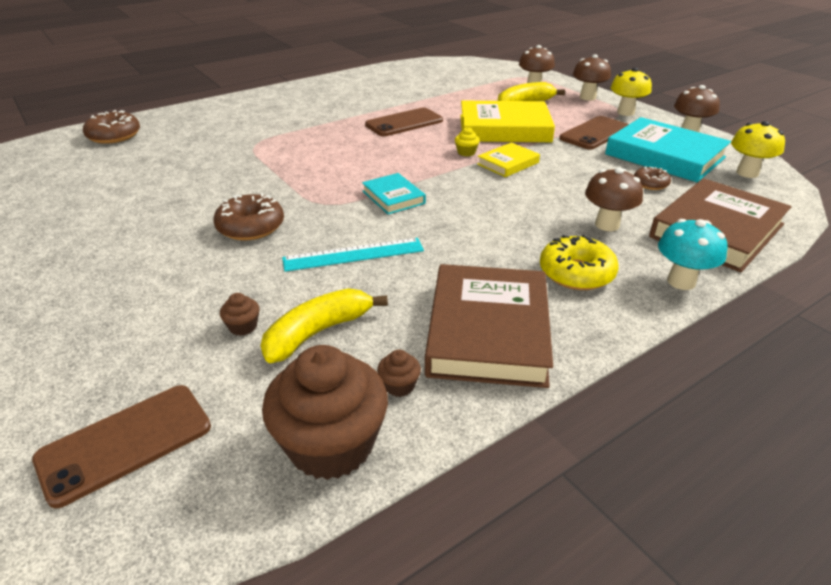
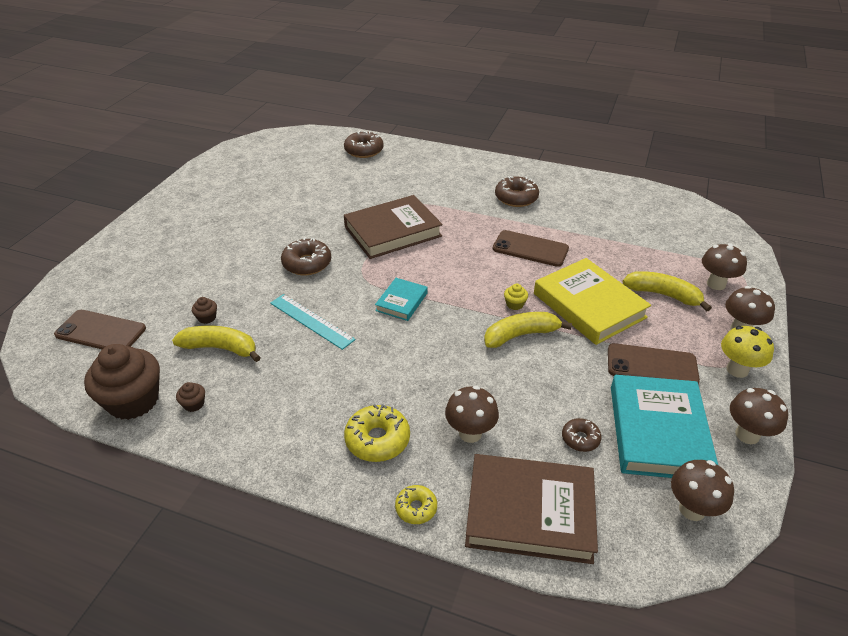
camera: 55 degrees right, 5 degrees up
(327, 104) = (516, 198): none -> brown donut
(488, 331) = (271, 420): brown book -> brown book (392, 231)
(508, 163) = (521, 335): yellow book -> yellow banana
(681, 281) = (416, 508): turquoise mushroom -> yellow donut
(747, 173) = (692, 509): yellow mushroom -> brown mushroom

